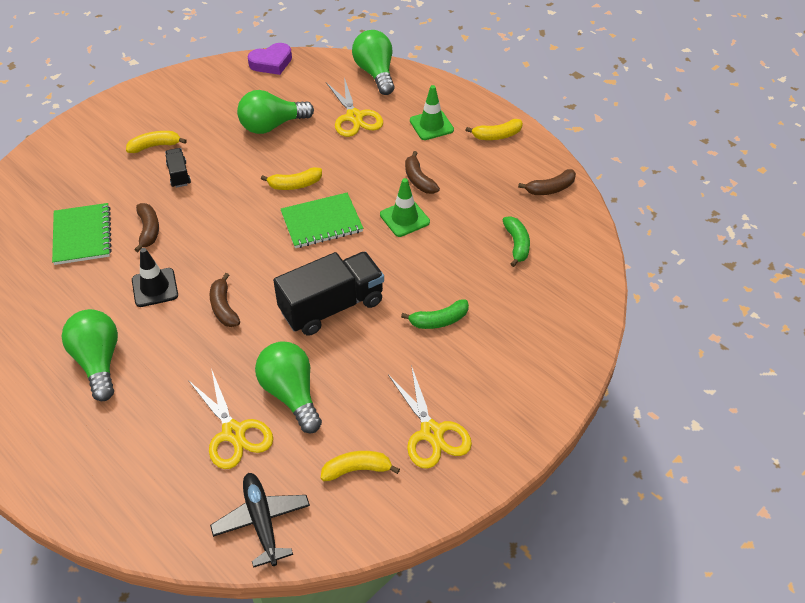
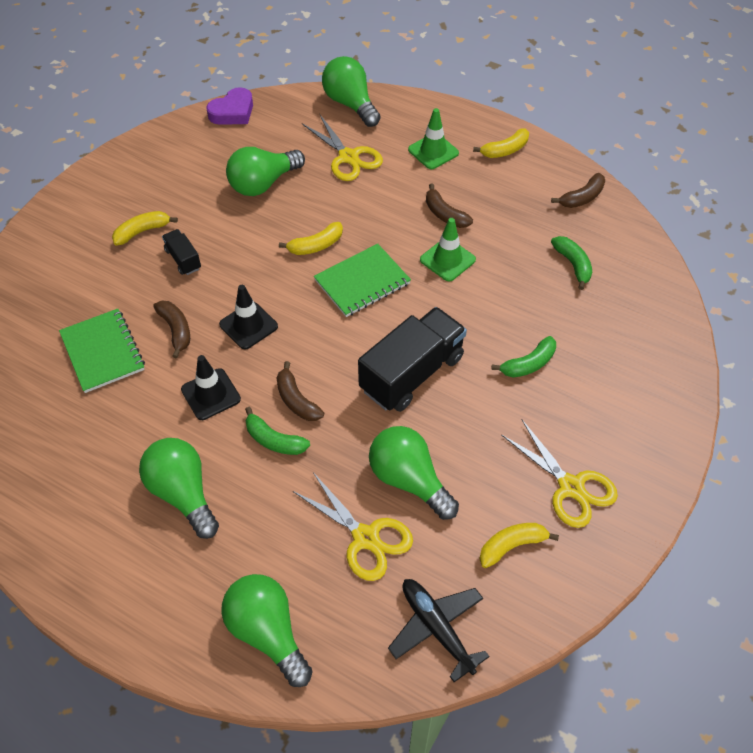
camera: 15 degrees left, 5 degrees up
(119, 489) = (267, 632): none -> green light bulb
(191, 336) = (274, 440): none -> green banana
(210, 238) = (248, 325): none -> black traffic cone

